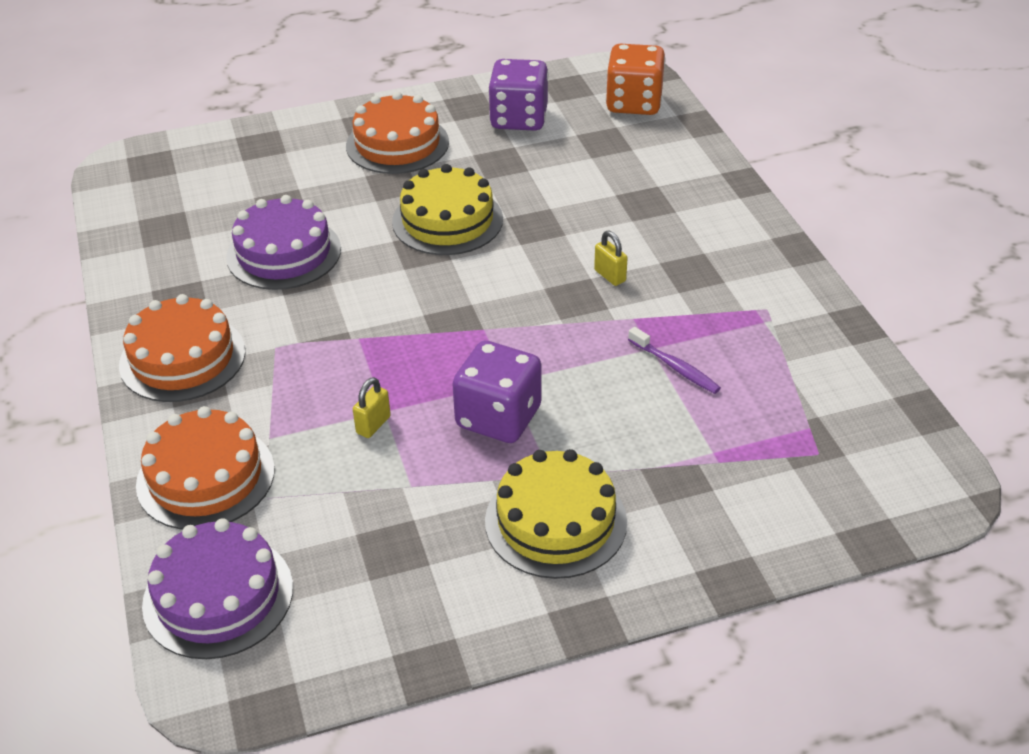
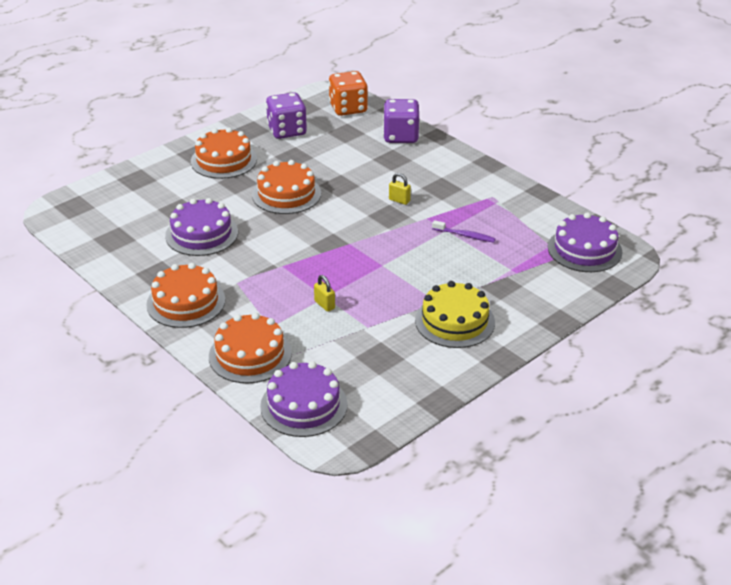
camera: 25 degrees left, 5 degrees down
(373, 425) = (324, 305): yellow padlock -> yellow padlock turned 45 degrees counterclockwise
(447, 220) = (286, 194): yellow cake -> orange cake
(498, 417) = (390, 283): purple dice -> purple dice (400, 136)
(867, 453) = (584, 249): none -> purple cake

